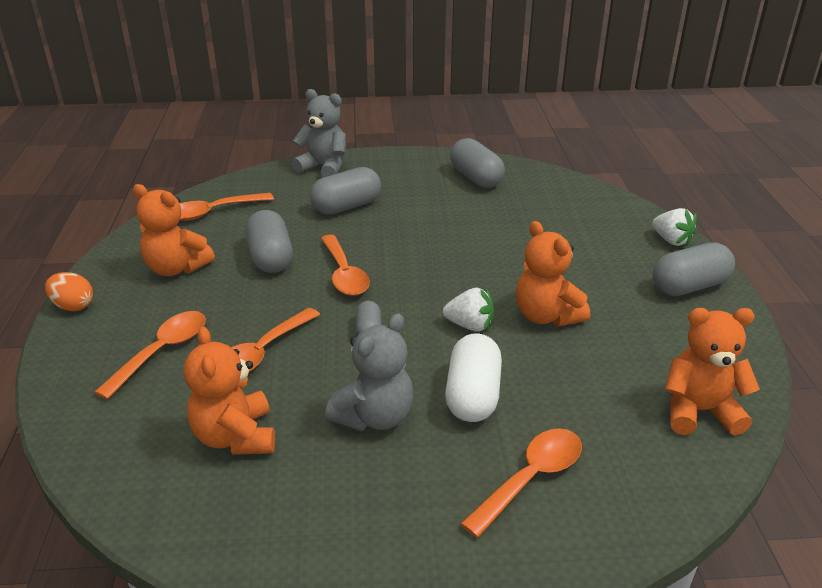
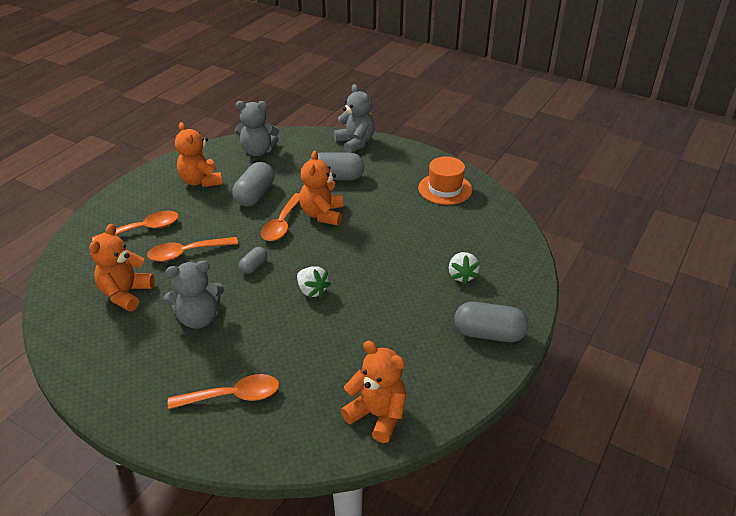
camera: 35 degrees right, 5 degrees up
(73, 306) = (132, 183): orange egg -> none
(213, 212) = (258, 151): orange spoon -> grey teddy bear
(472, 395) = (261, 333): white capsule -> none
(476, 178) = (445, 189): grey capsule -> orange hat
(546, 316) = (365, 307): orange teddy bear -> orange teddy bear (322, 214)
(671, 240) = (524, 295): white strawberry -> white strawberry (462, 276)

